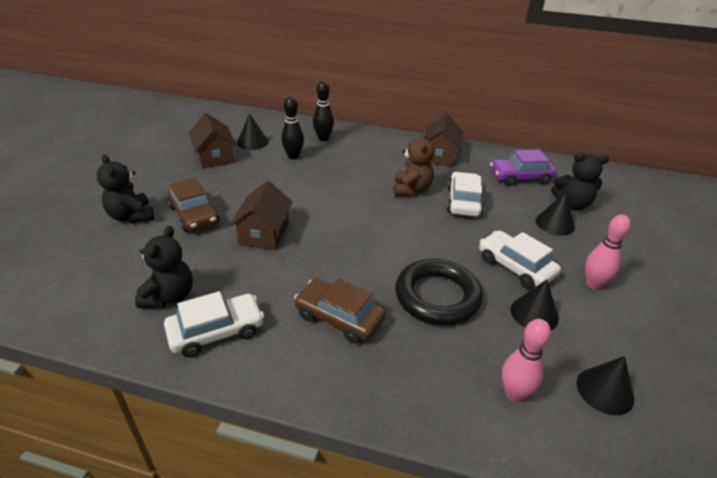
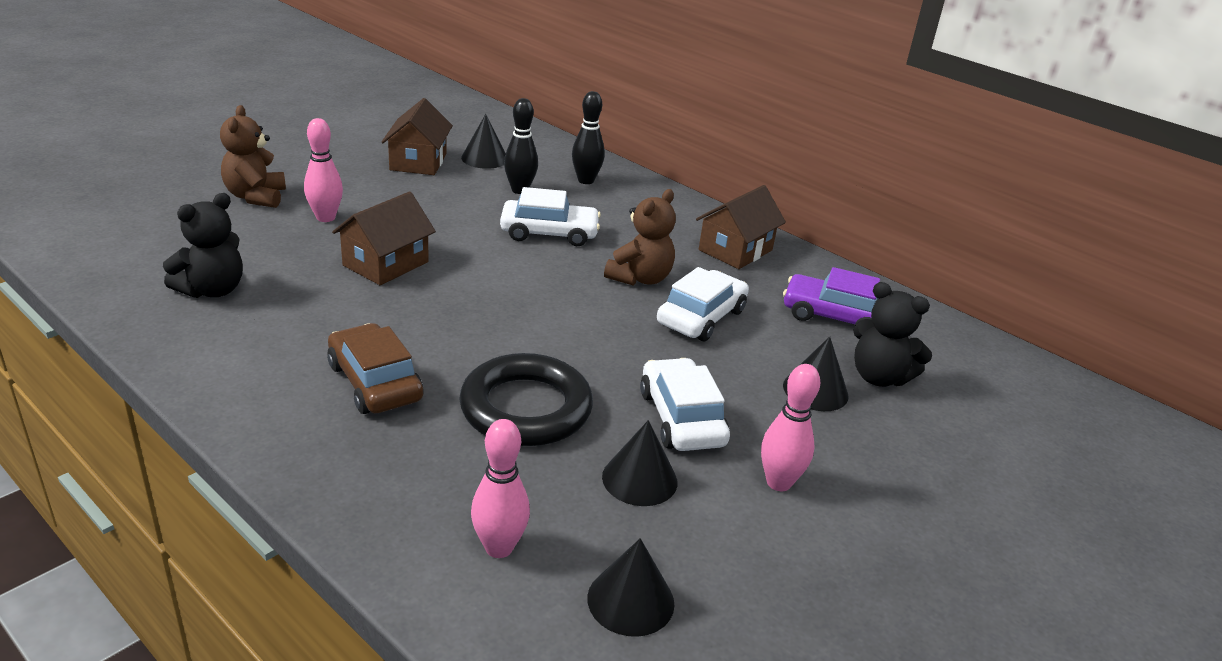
camera: 25 degrees right, 5 degrees down
(131, 216) = (256, 197): black teddy bear -> brown teddy bear
(194, 215) = (325, 218): brown car -> pink bowling pin
(216, 331) = (224, 342): white car -> white car (549, 233)

